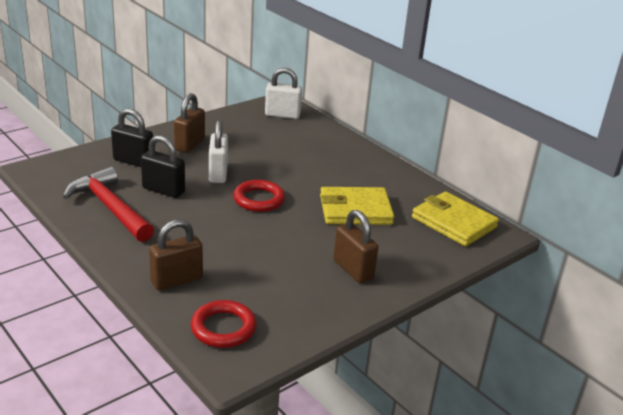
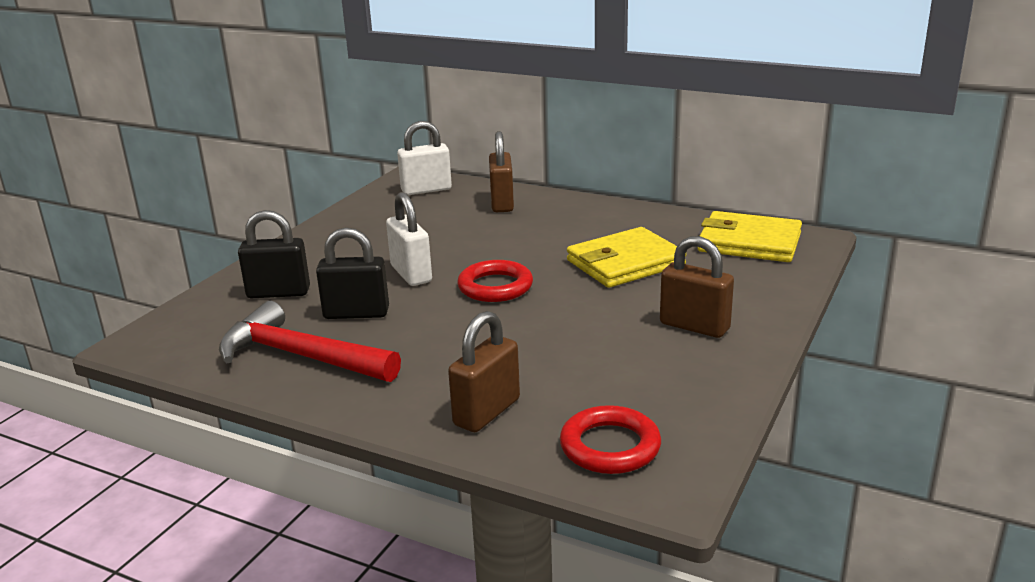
camera: 20 degrees left, 5 degrees down
(189, 145) = (338, 253): brown padlock -> brown padlock (502, 203)

